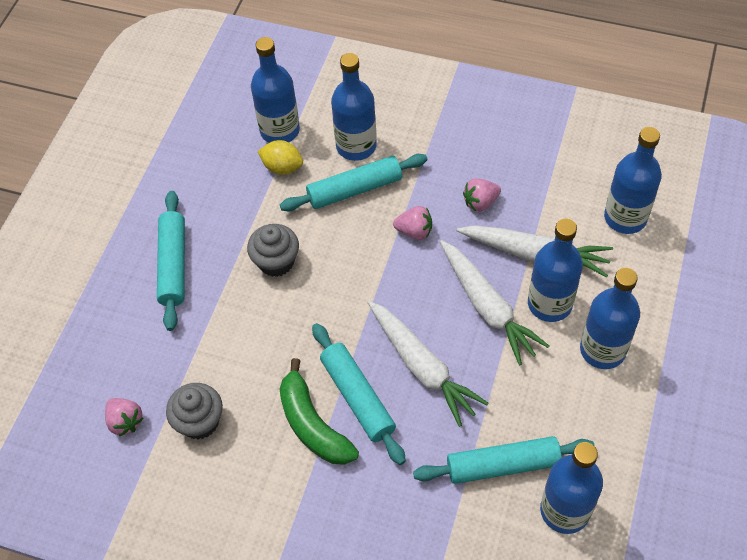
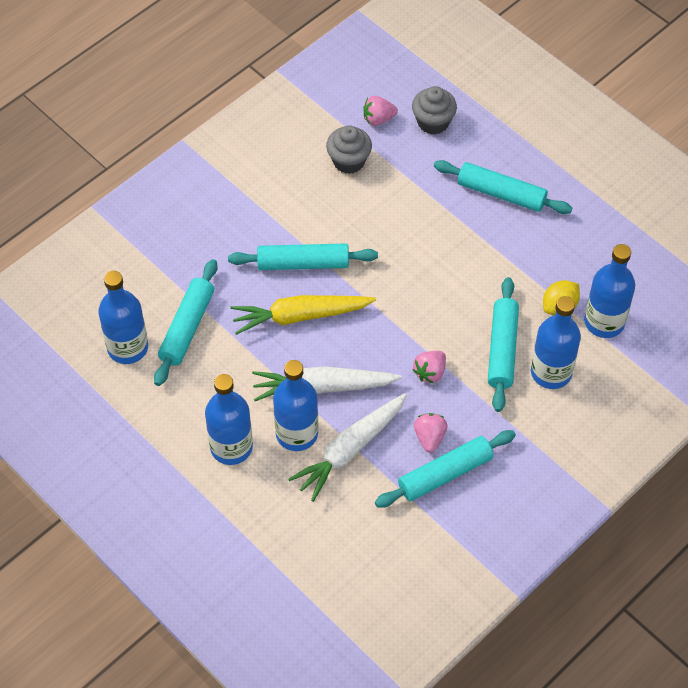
camera: 115 degrees right, 0 degrees up
(276, 262) = (461, 262): grey cupcake -> grey cupcake (433, 122)
(312, 424) = (300, 226): green banana -> none
(422, 367) = (300, 316): white carrot -> yellow carrot
(507, 176) = (445, 474): none -> turquoise rolling pin
(625, 217) = (342, 542): blue bottle -> none

